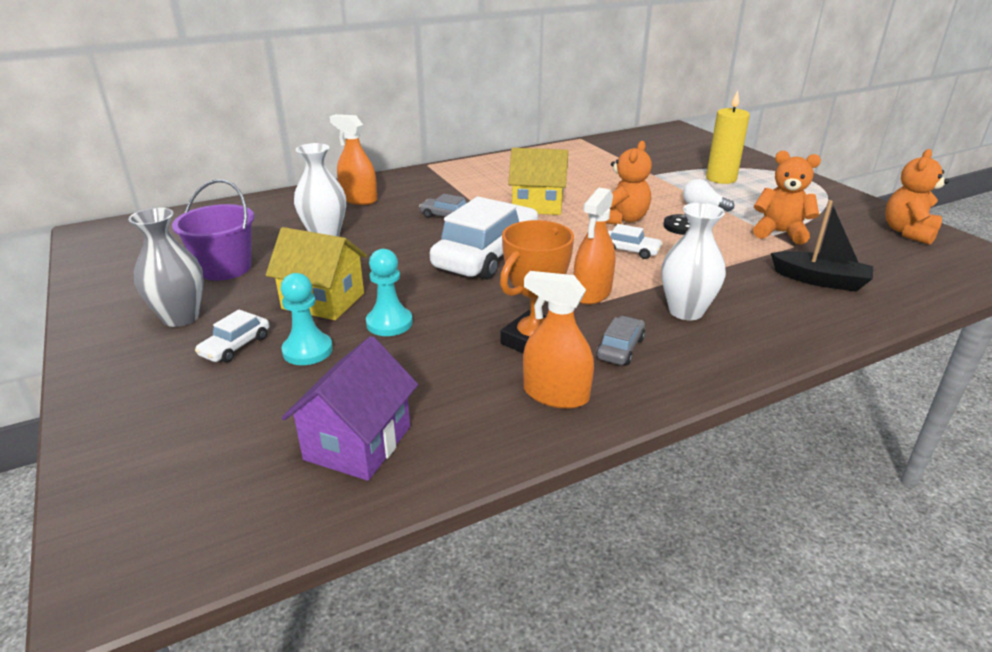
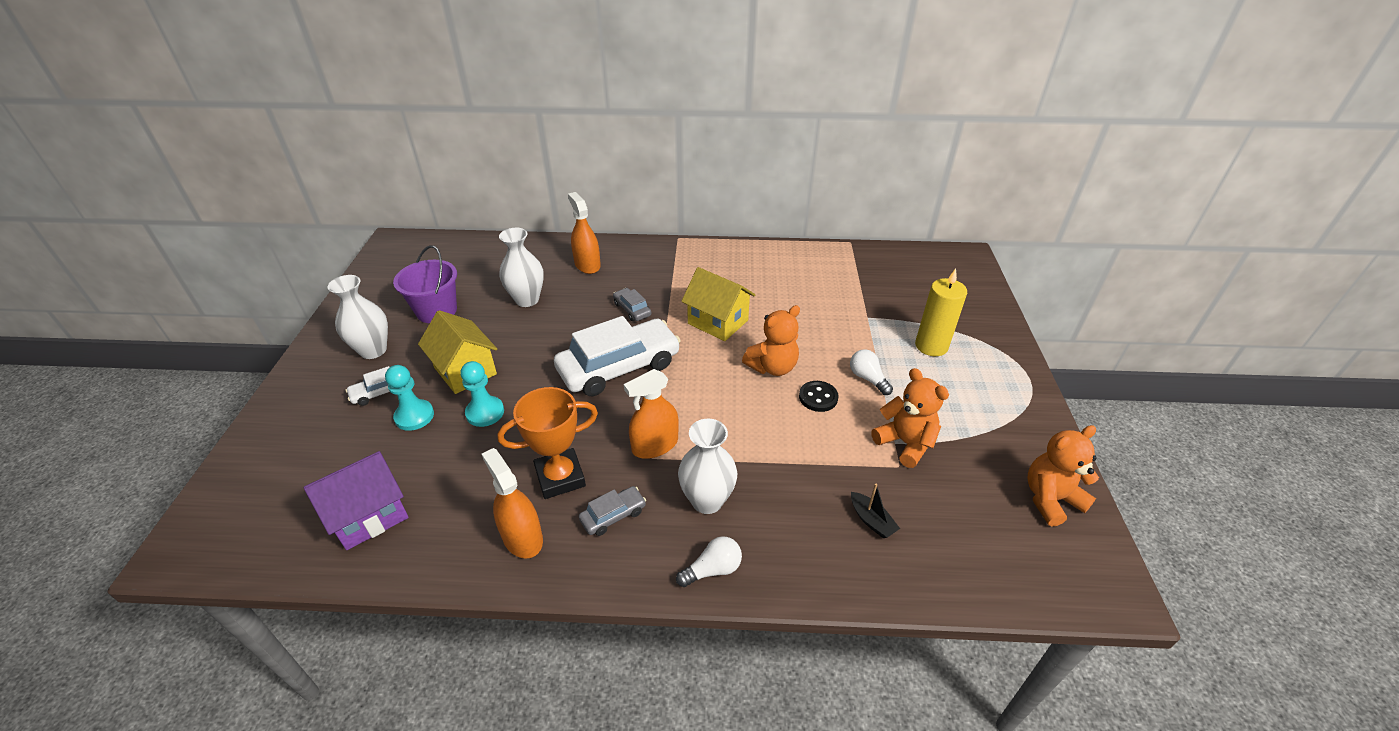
camera: 30 degrees right, 10 degrees up
(181, 317) = (373, 350): grey vase -> white vase
(630, 250) = (737, 409): white car -> none
(751, 350) = (712, 569): none -> white light bulb
(820, 280) = (871, 520): black boat -> black boat, size x0.60

